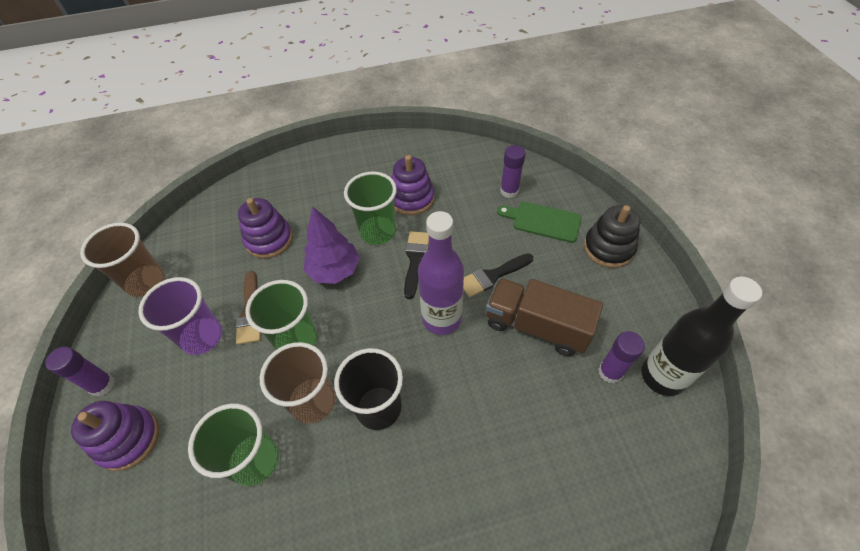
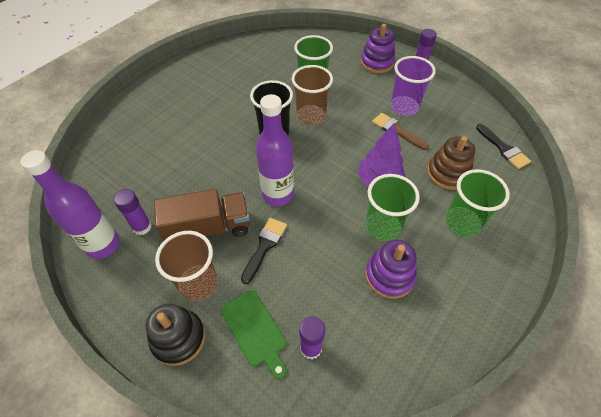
camera: 140 degrees right, 0 degrees up
(146, 282) = (476, 109): brown cup -> brown cup (198, 283)
(269, 240) = (447, 173): purple stacking toy -> brown stacking toy
(296, 340) = (353, 134): green cup -> green cup (462, 223)
(415, 259) = (333, 223): black brush -> black brush (503, 149)
(543, 221) = (255, 330): green cutting board -> green cutting board turned 75 degrees clockwise
(662, 376) = (103, 245): black bottle -> purple bottle

